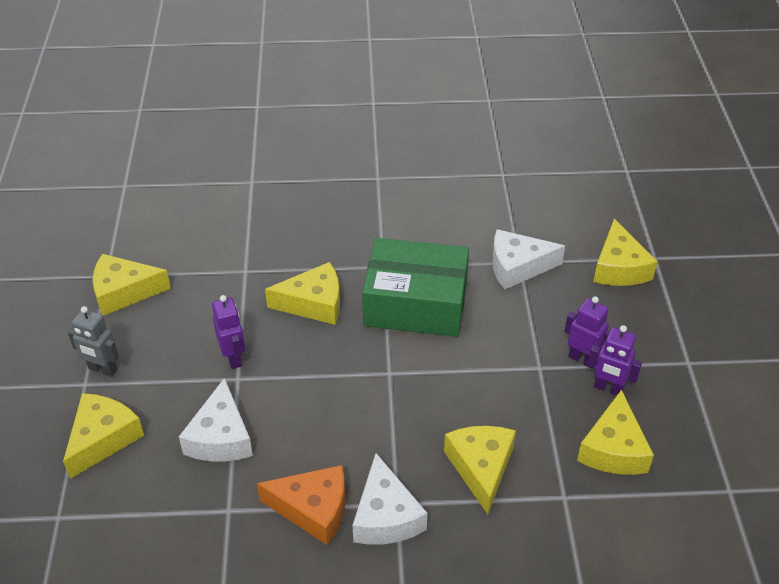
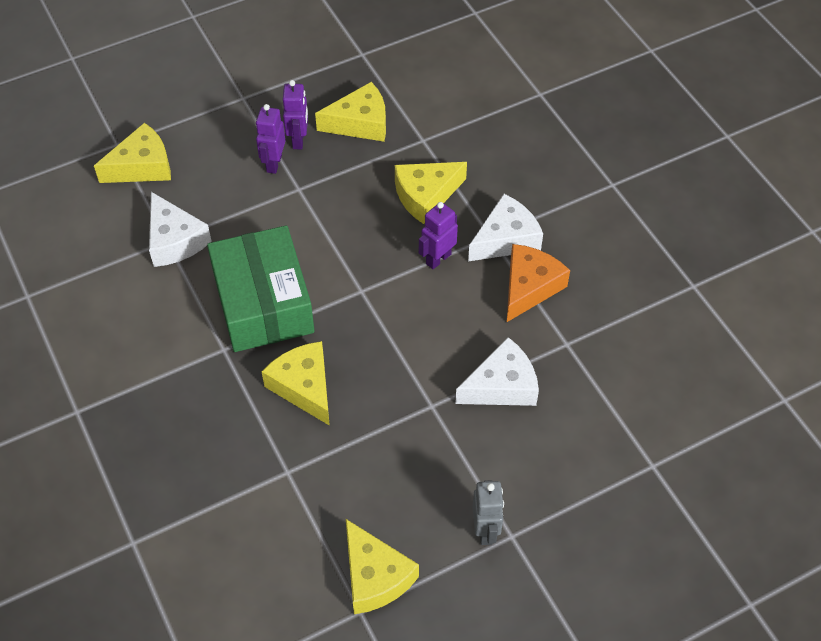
camera: 115 degrees left, 10 degrees up
(103, 439) = (559, 479): yellow cheese -> none
(233, 358) = (409, 421): purple robot -> purple robot (438, 259)
(313, 509) = (529, 287): orange cheese -> orange cheese turned 45 degrees clockwise

